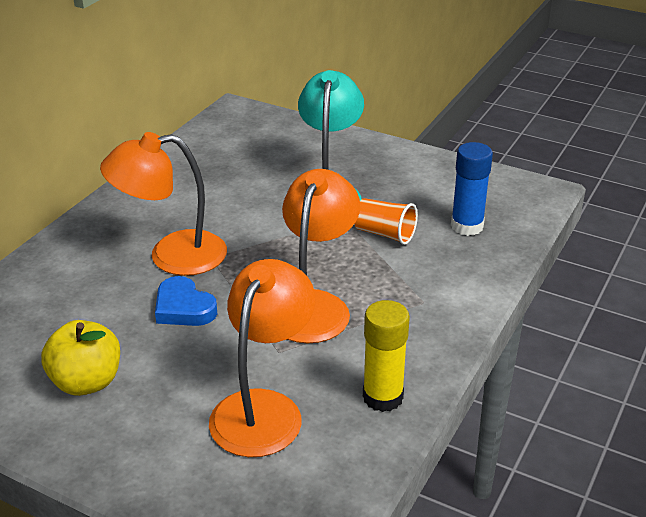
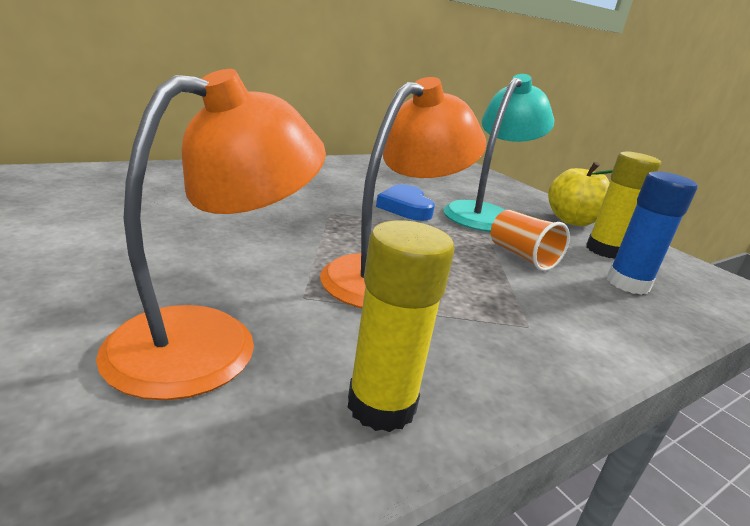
camera: 25 degrees right, 10 degrees down
(86, 382) = (87, 238): yellow apple -> yellow apple (572, 221)
(172, 255) = (297, 199): orange lamp -> none
(184, 308) = (258, 229): blue heart -> blue heart (405, 207)
(437, 193) = (604, 250): none -> yellow glue stick

